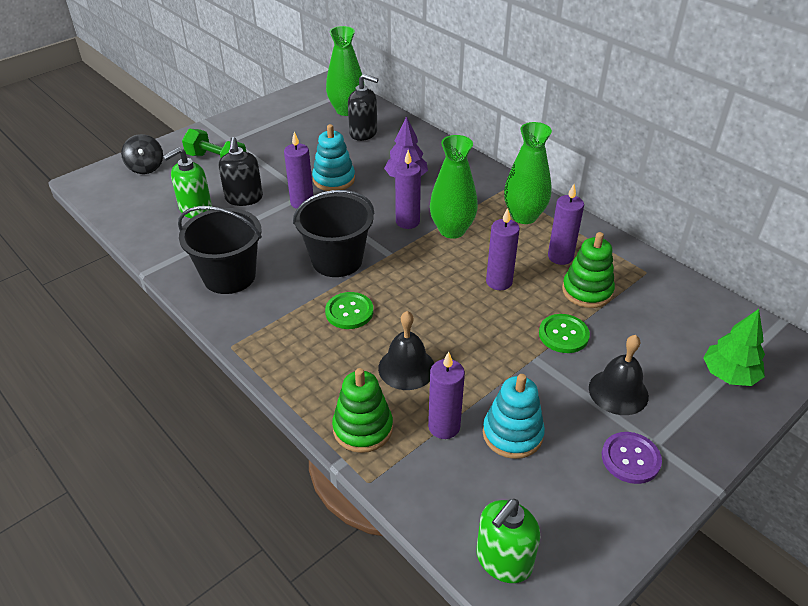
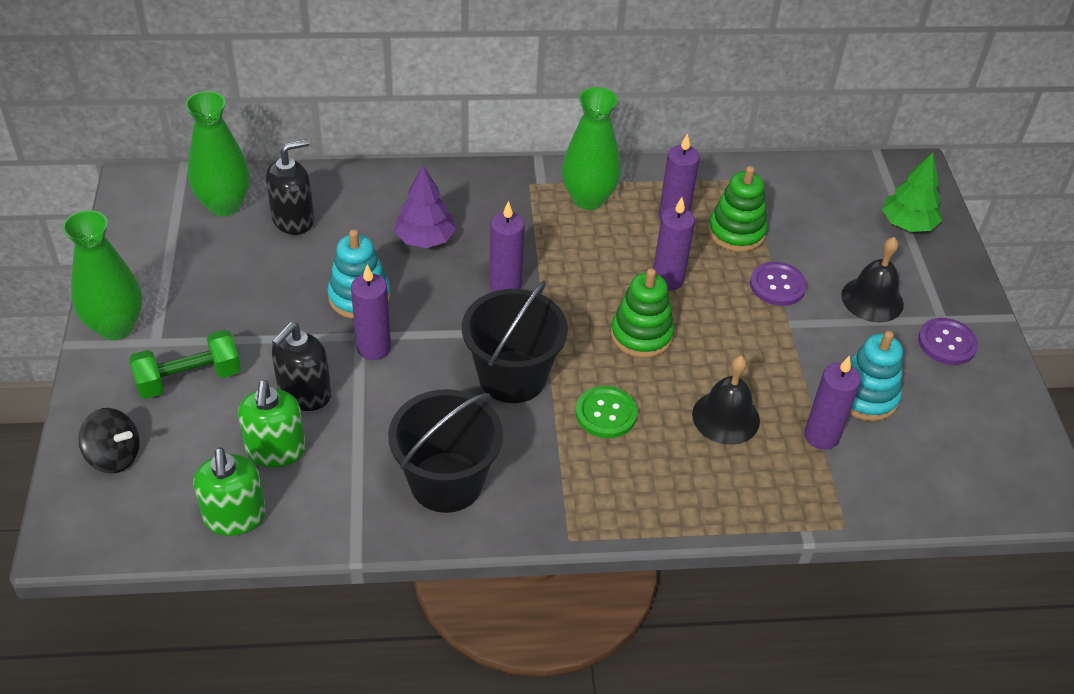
camera: 55 degrees left, 5 degrees up
(244, 198) = (304, 394): black soap dispenser -> black soap dispenser turned 90 degrees clockwise
(363, 428) = (777, 495): green stacking toy -> green stacking toy (641, 335)
(452, 230) = (555, 261): green vase -> green vase (116, 326)
(503, 560) = (990, 487): green soap dispenser -> green soap dispenser (235, 517)
(563, 335) = (777, 285): green button -> purple button

